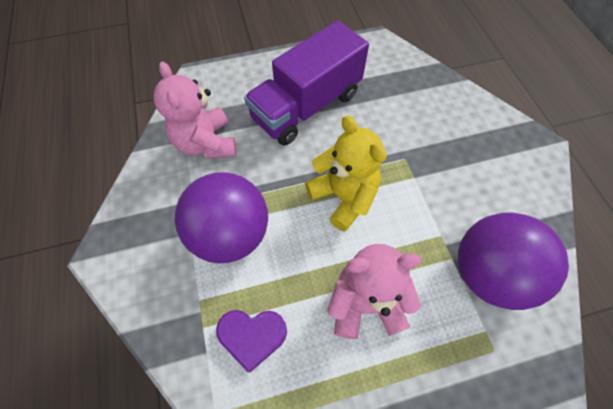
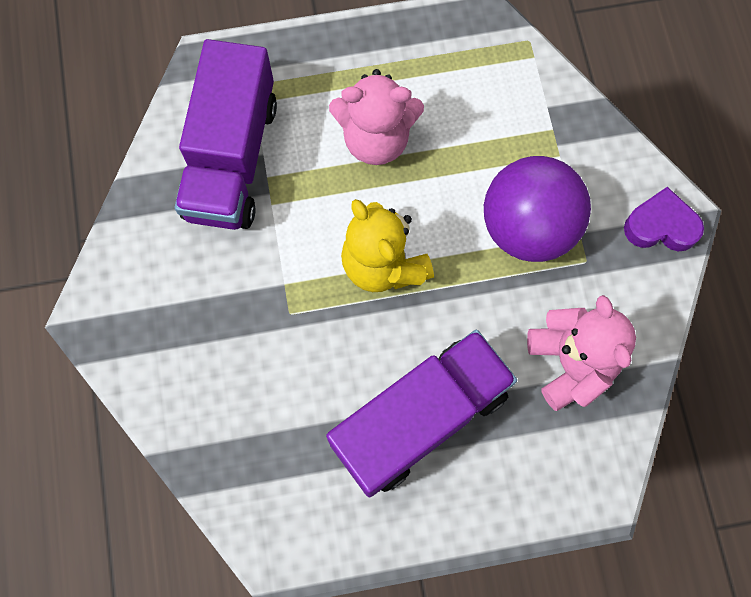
camera: 175 degrees left, 10 degrees up
(253, 336) = (499, 117): purple heart -> purple heart (660, 226)
(487, 272) = (231, 158): purple ball -> purple truck

